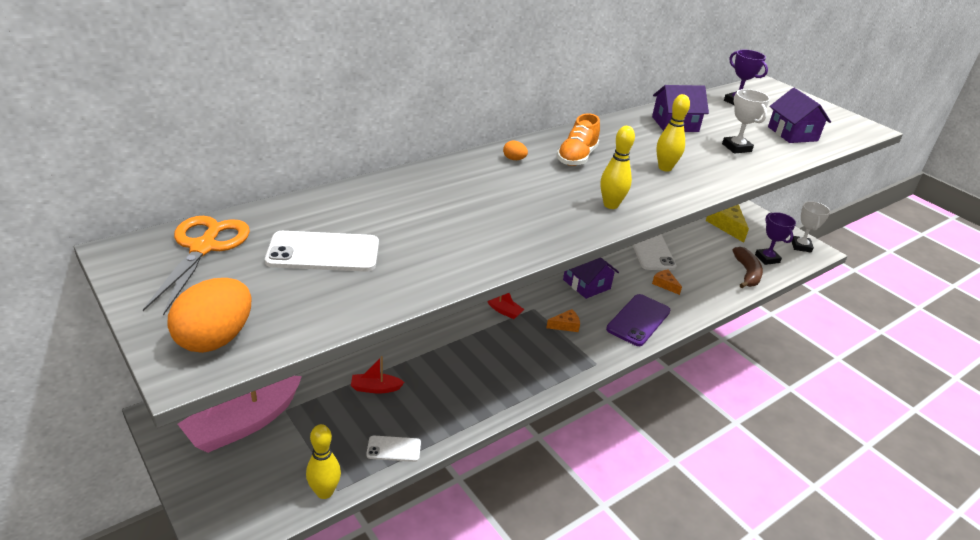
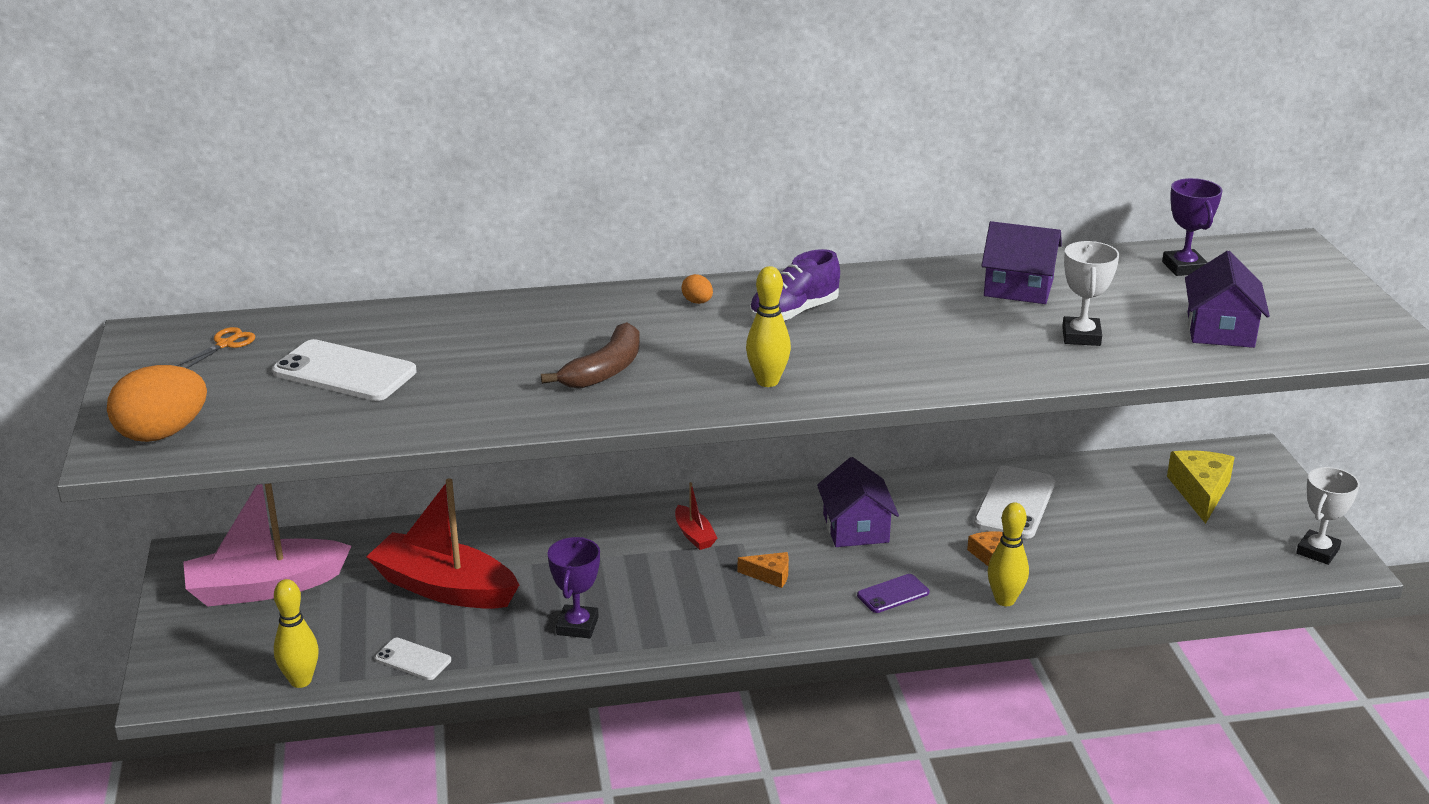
camera: 30 degrees right, 5 degrees down
(203, 248) = (225, 344): orange scissors -> orange scissors, size x0.48
(375, 388) = (444, 588): red boat -> red boat, size x2.21
(577, 157) = (794, 313): orange shoe -> purple shoe
(638, 320) = (893, 594): purple phone -> purple phone, size x0.55
(665, 168) = (916, 347): yellow bowling pin -> yellow bowling pin (1005, 600)
(747, 273) = (1159, 570): brown banana -> brown banana (605, 370)
(767, 258) = (1224, 556): purple trophy -> purple trophy (577, 626)

